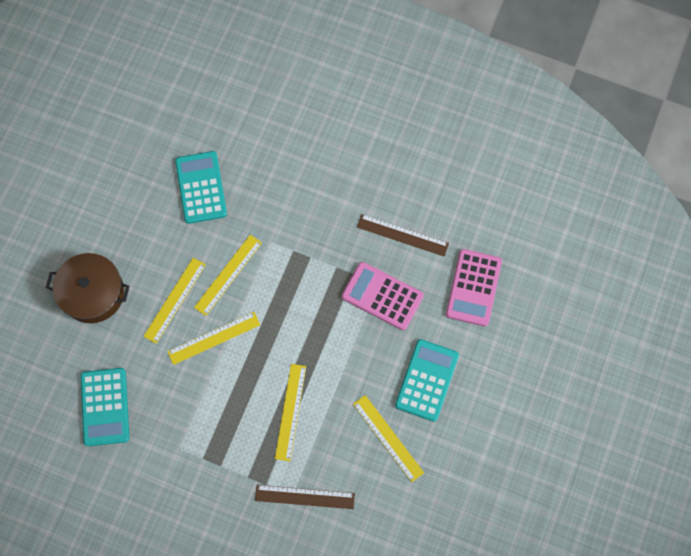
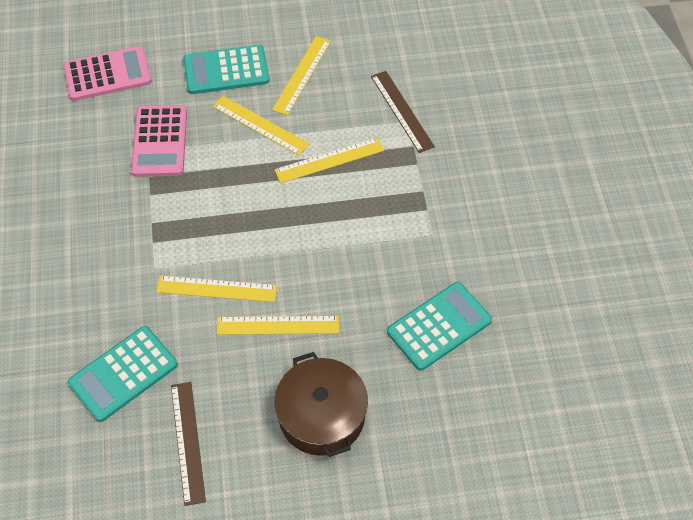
camera: 120 degrees left, 15 degrees down
(214, 338) = (297, 264): yellow ruler -> yellow ruler (260, 125)
(402, 235) = (80, 154): brown ruler -> brown ruler (188, 442)

